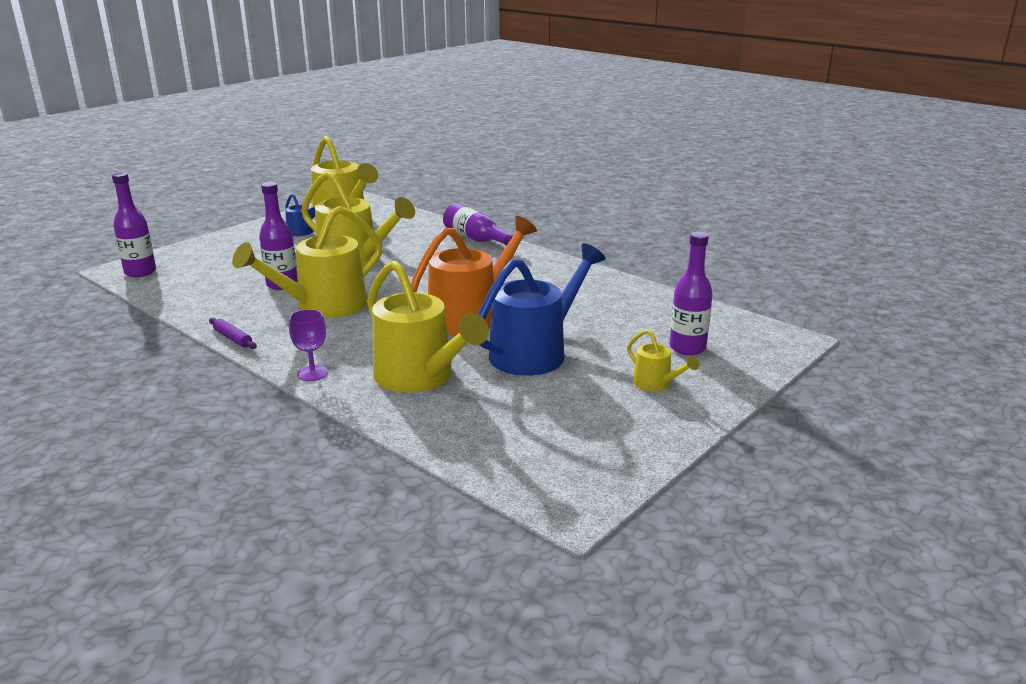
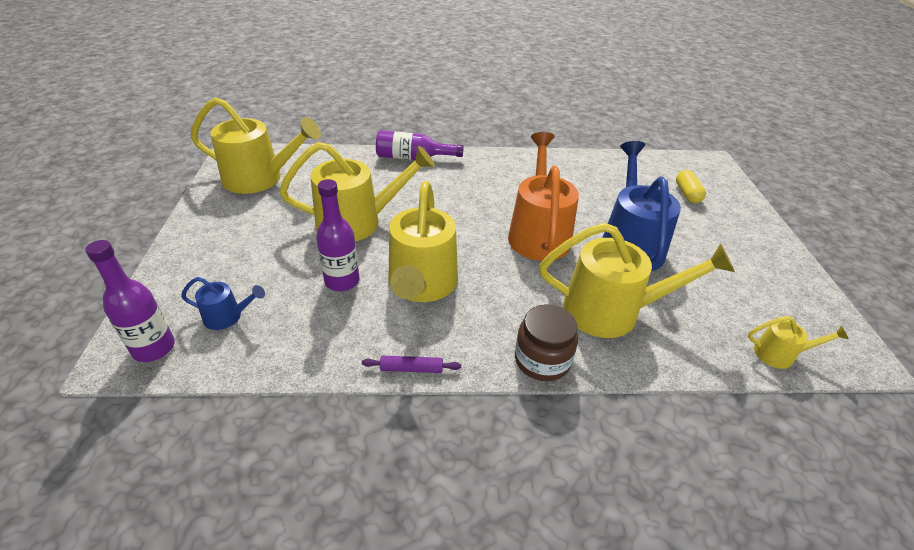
camera: 45 degrees left, 15 degrees up
(302, 232) = (251, 213): blue watering can -> blue watering can (228, 317)
(312, 373) = (542, 360): purple goblet -> brown jar
(656, 384) = (723, 231): yellow watering can -> yellow watering can (780, 354)
(687, 348) = (687, 194): purple bottle -> yellow capsule

